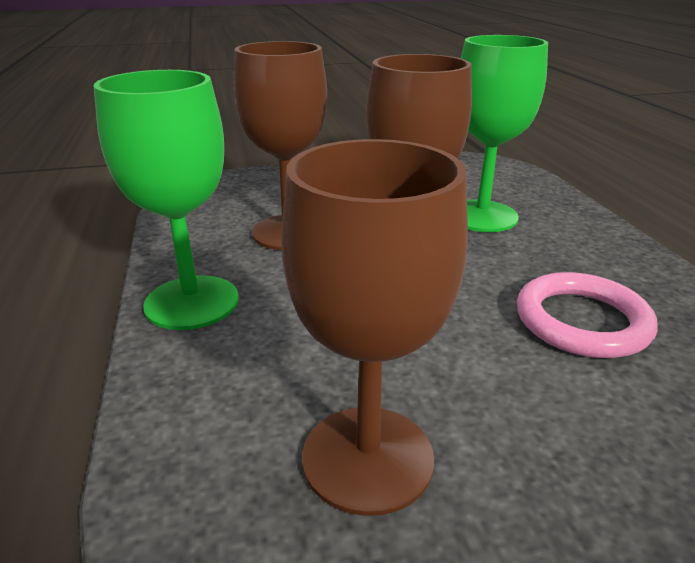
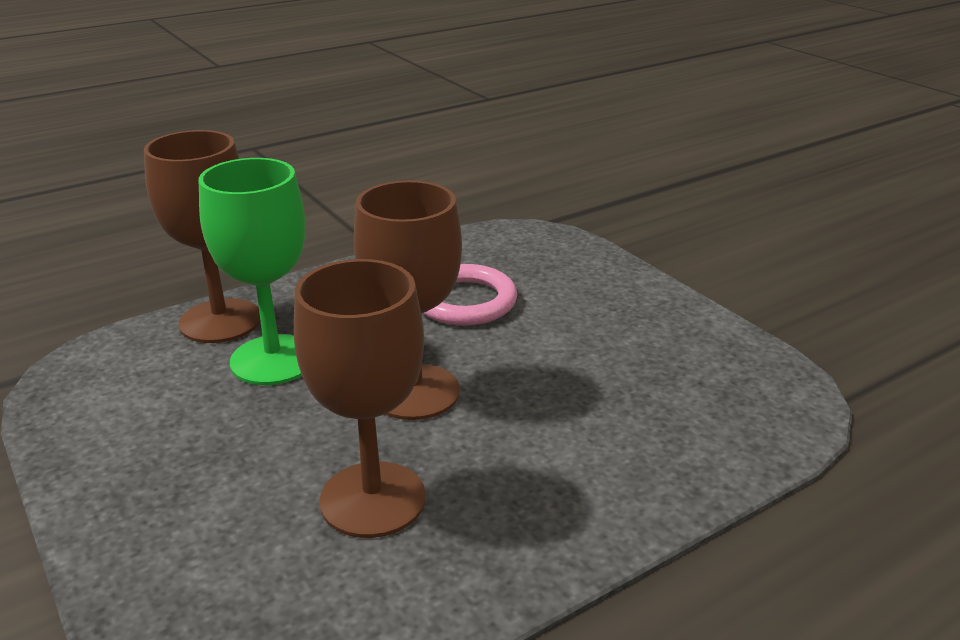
camera: 110 degrees left, 0 degrees up
(192, 302) = (575, 520): green goblet -> none
(367, 458) = (675, 368): brown goblet -> brown goblet (220, 321)

